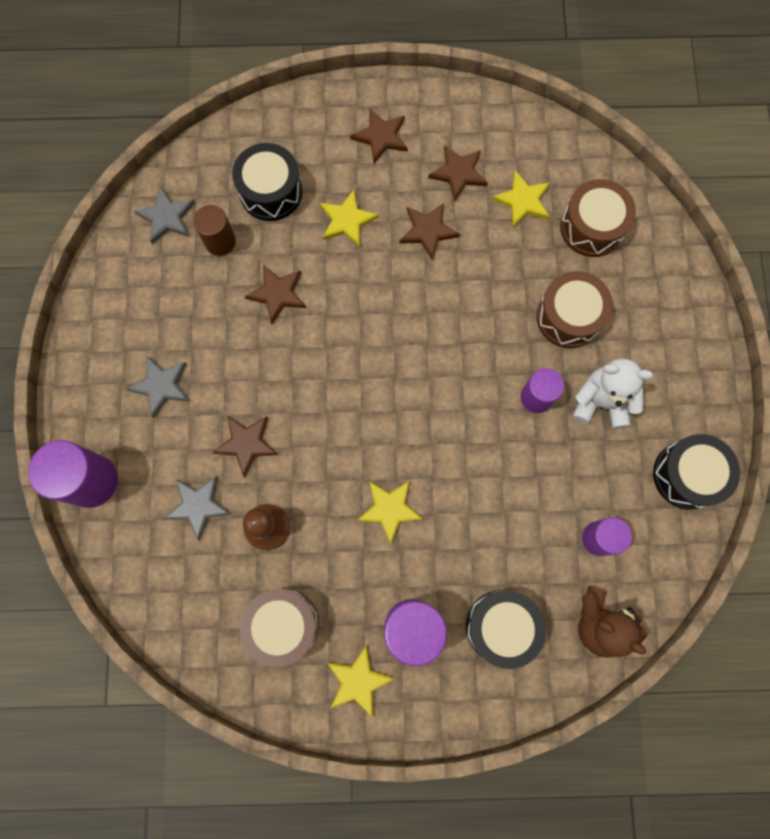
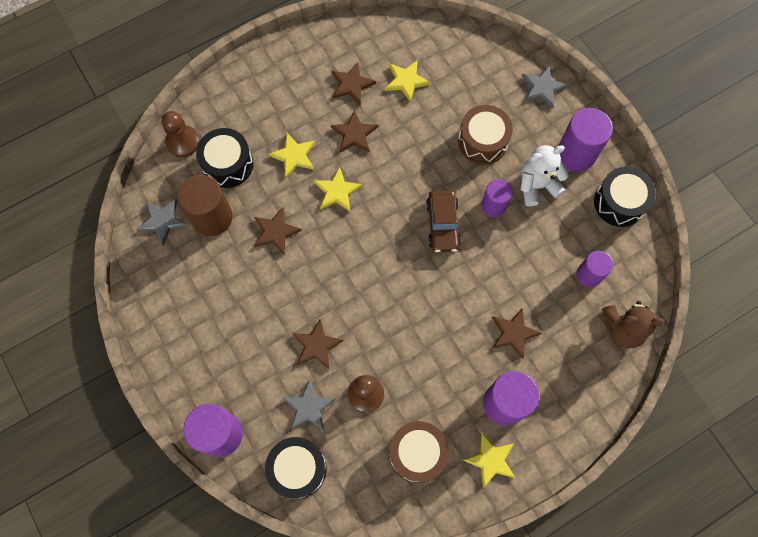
camera: 30 degrees left, 5 degrees down
(161, 386) = (231, 340): grey star -> grey star (542, 88)
(220, 241) = (212, 217): brown cylinder -> brown cylinder, size x1.60
(238, 142) = (183, 142): none -> brown pawn
(381, 137) = (283, 87): brown star -> brown star (513, 333)
(390, 509) = (442, 334): yellow star -> yellow star (337, 191)
(465, 387) = (442, 225): none -> brown car
(501, 626) = (562, 368): black drum -> black drum (298, 469)
(591, 227) = (462, 75): brown drum -> none
(670, 390) = (576, 154): none -> purple cylinder

